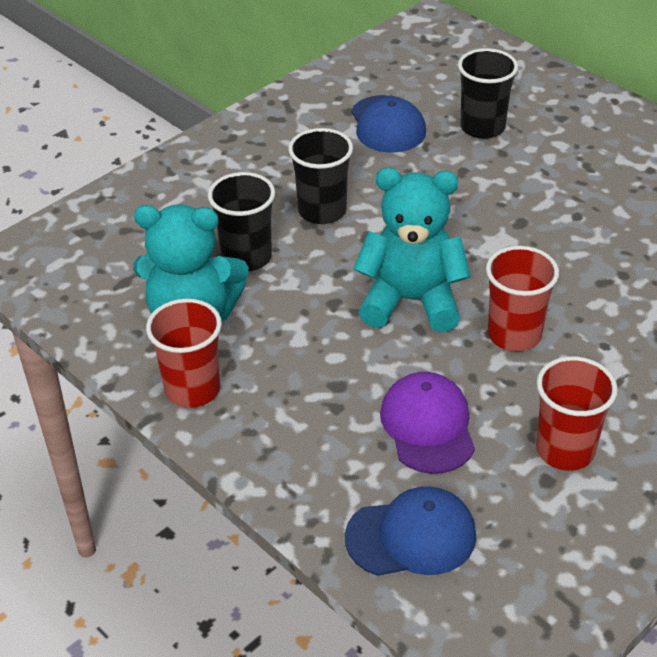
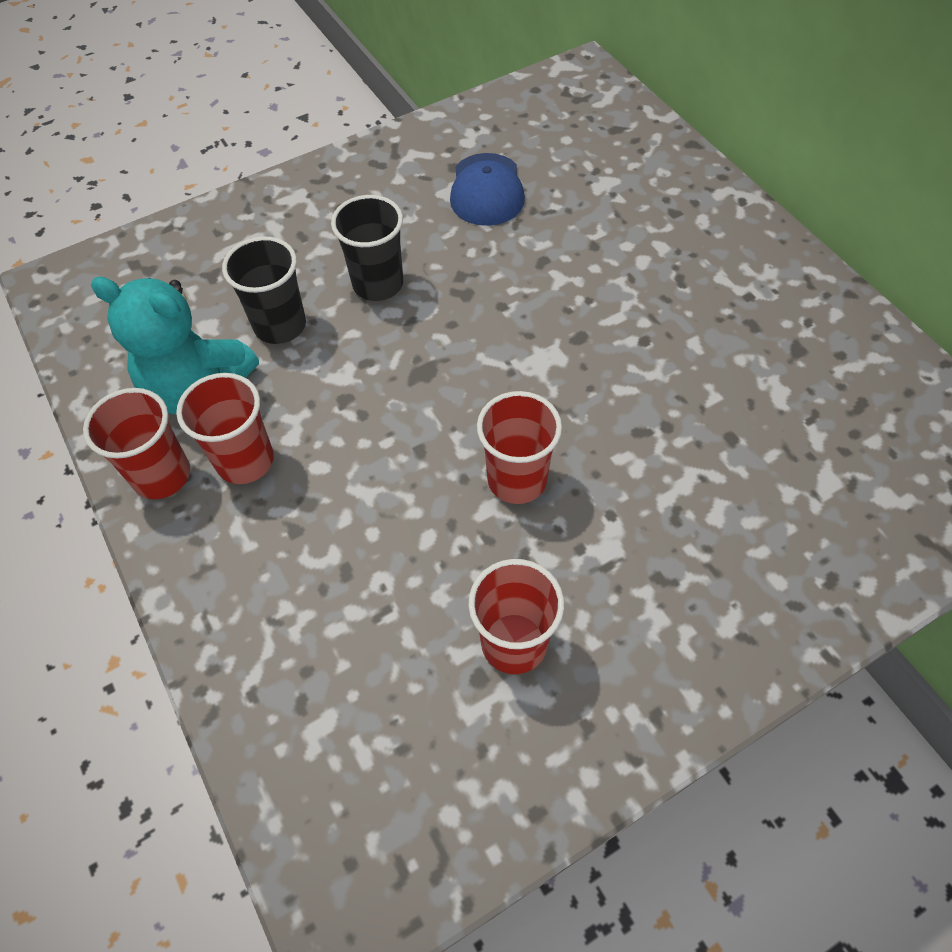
camera: 15 degrees right, 15 degrees up
(265, 364) = (245, 461): none -> red cup
(411, 301) = (425, 413): turquoise teddy bear -> none
(411, 536) = (306, 715): blue cap -> none
(427, 426) = (379, 576): purple cap -> none
(482, 127) = (585, 210): black cup -> none

